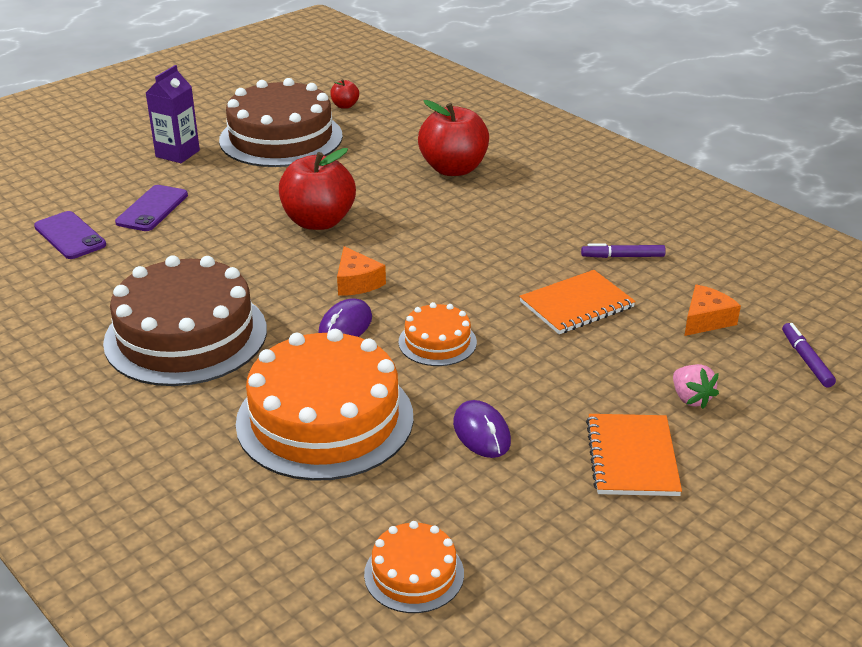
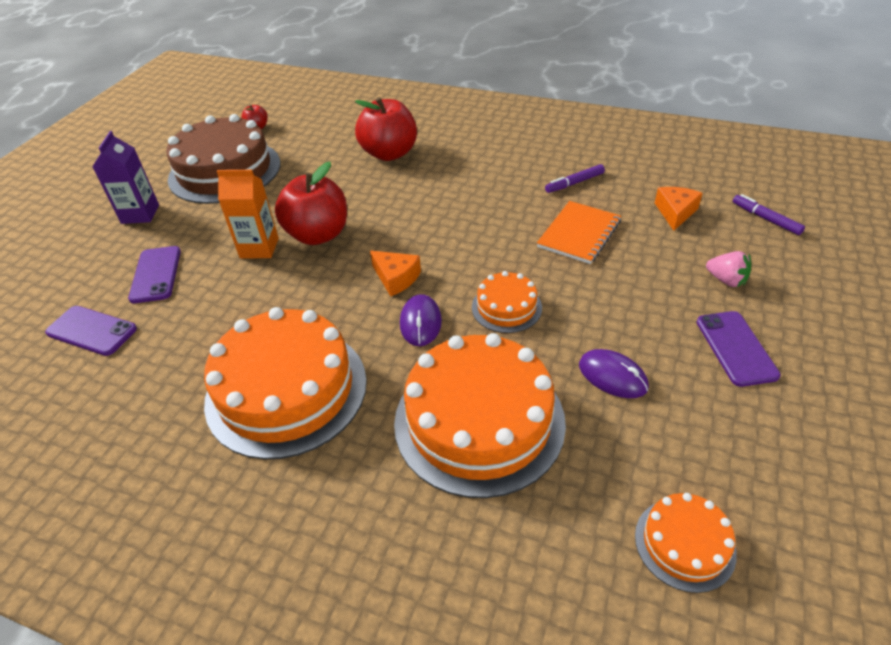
camera: 25 degrees left, 10 degrees up
(186, 335) = (286, 390): brown cake -> orange cake
(256, 216) = (259, 248): none -> orange carton
(632, 457) = (736, 348): orange notebook -> purple phone

